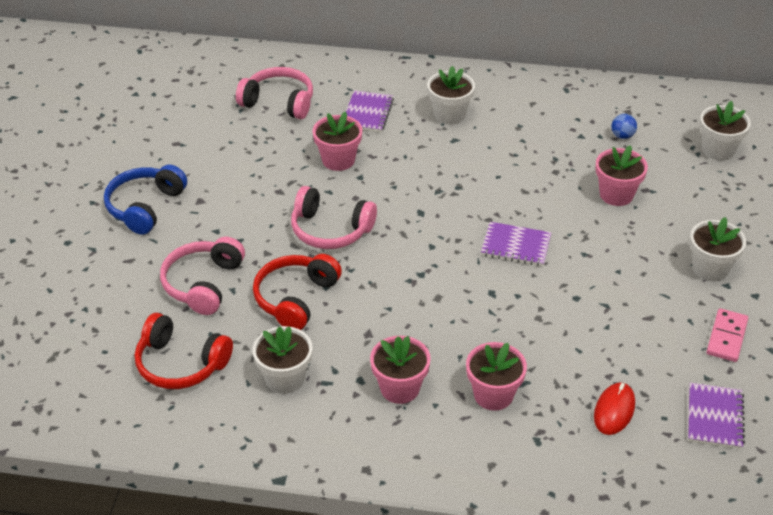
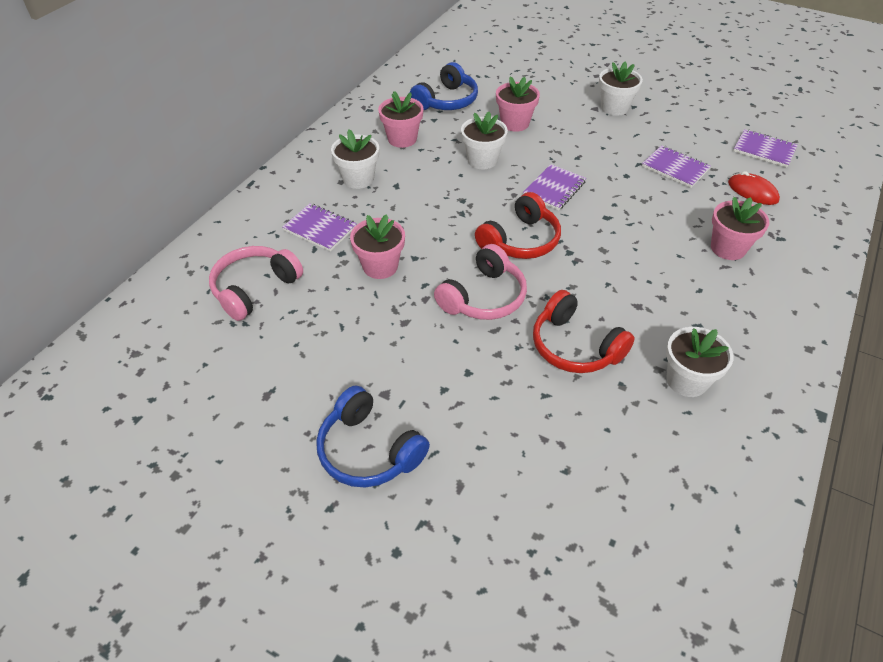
camera: 70 degrees left, 5 degrees up
(181, 363) = (648, 466): red headphones -> red headphones (520, 240)
(203, 284) = (527, 419): pink headphones -> none
(399, 388) = (712, 302): pink flower pot -> pink flower pot (402, 139)
(617, 337) = (675, 168): none -> purple notebook
(622, 136) = (446, 101): blue ball -> blue headphones
(718, 150) = (487, 67): white flower pot -> white flower pot (482, 160)
(727, 337) = (686, 122): pink domino -> none

